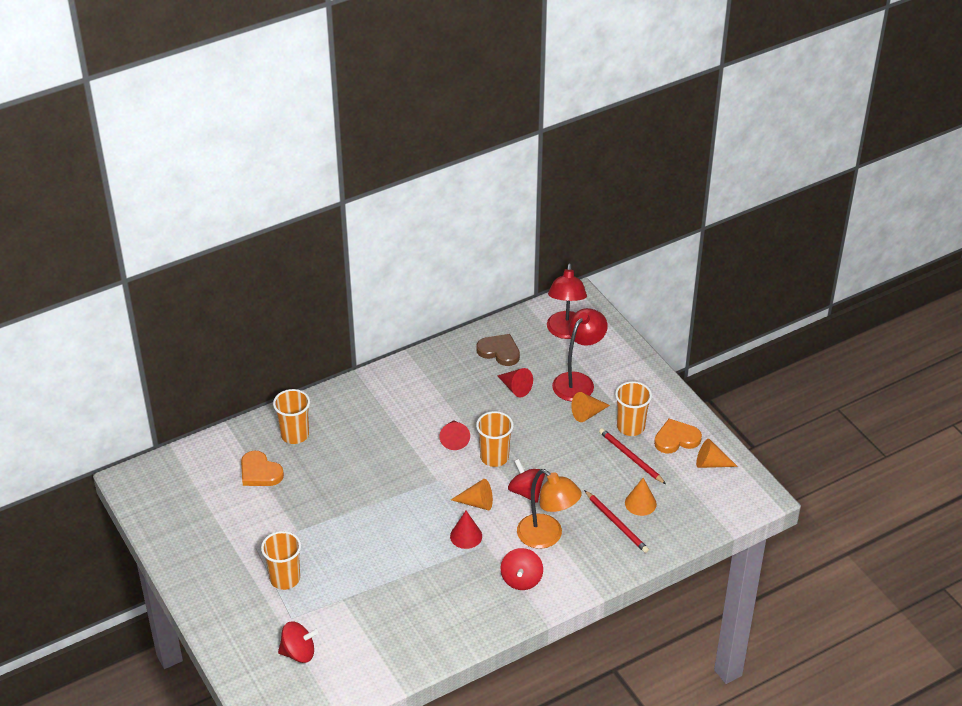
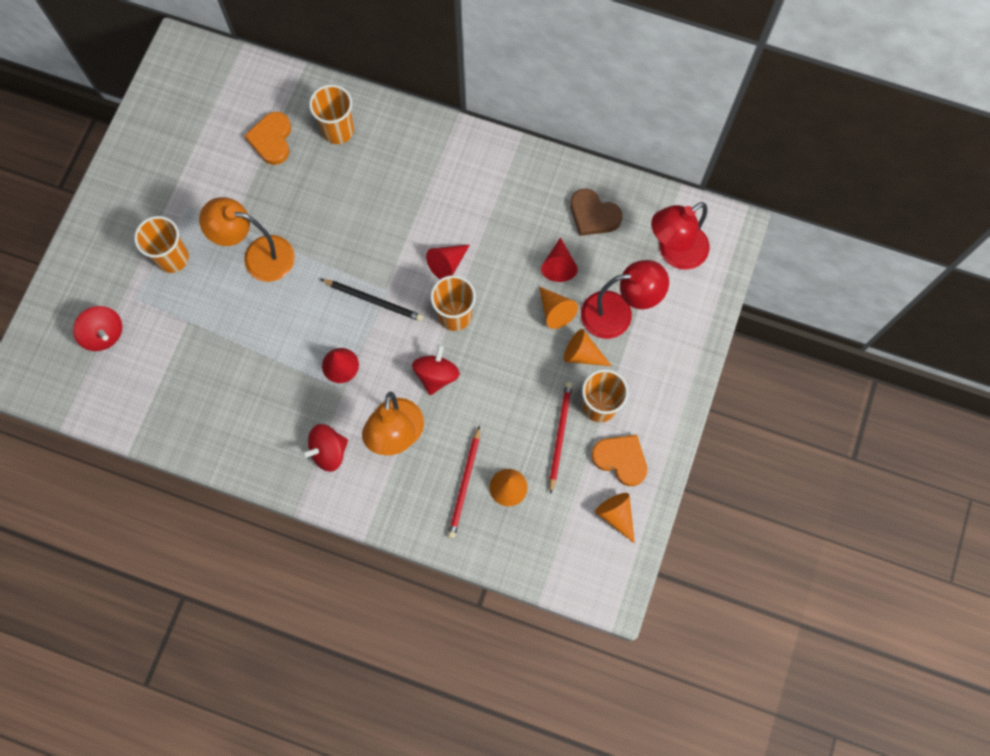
camera: 50 degrees right, 30 degrees up
(338, 531) = (258, 256): none -> orange lamp
(439, 491) = (374, 300): none -> black pencil
(477, 503) = (387, 343): orange cone -> orange cone (555, 311)
(499, 351) = (593, 215): brown heart -> brown heart turned 135 degrees clockwise

